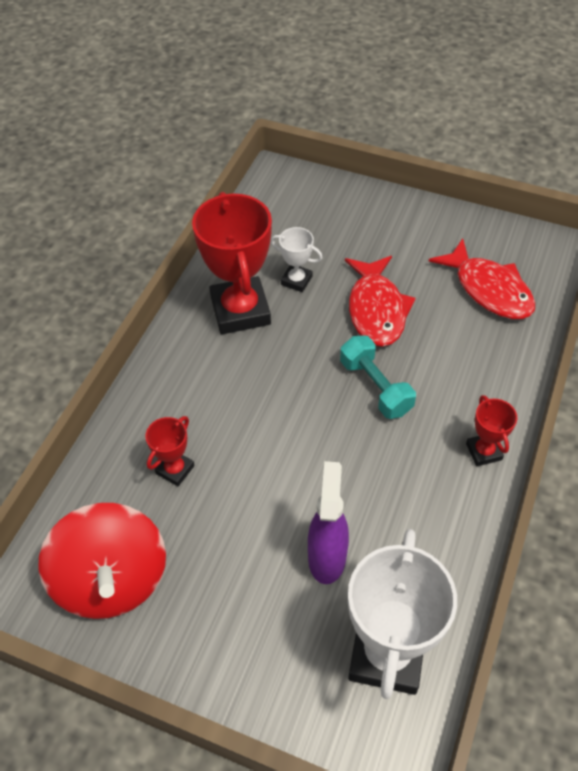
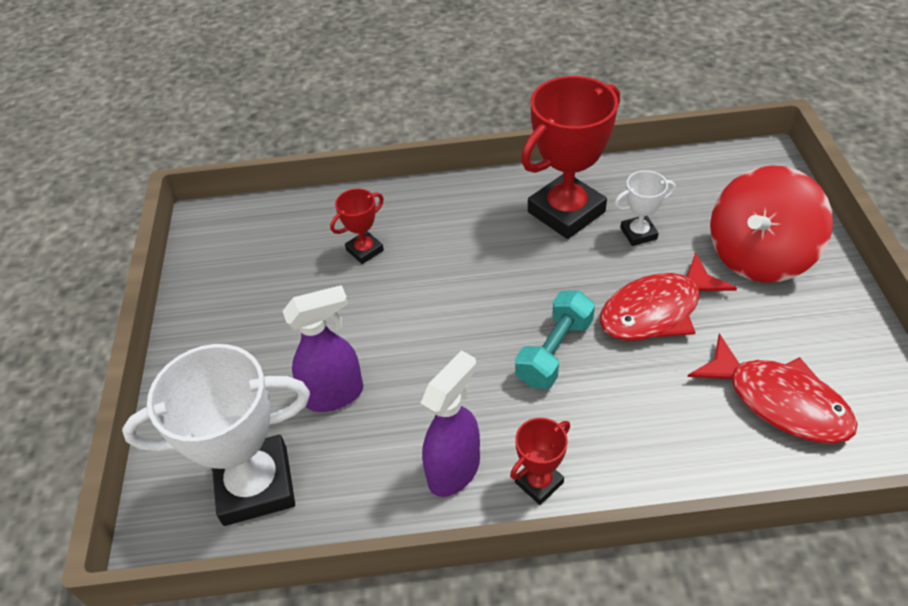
camera: 65 degrees right, 5 degrees down
(112, 579) = (243, 262): red spinning top -> red spinning top (758, 255)
(175, 469) = (364, 250): red trophy -> red trophy turned 45 degrees counterclockwise
(296, 280) = (638, 233): white trophy -> white trophy turned 75 degrees clockwise
(447, 500) = (454, 470): none -> purple spray bottle
(489, 289) = (779, 401): red fish -> red fish turned 75 degrees counterclockwise

